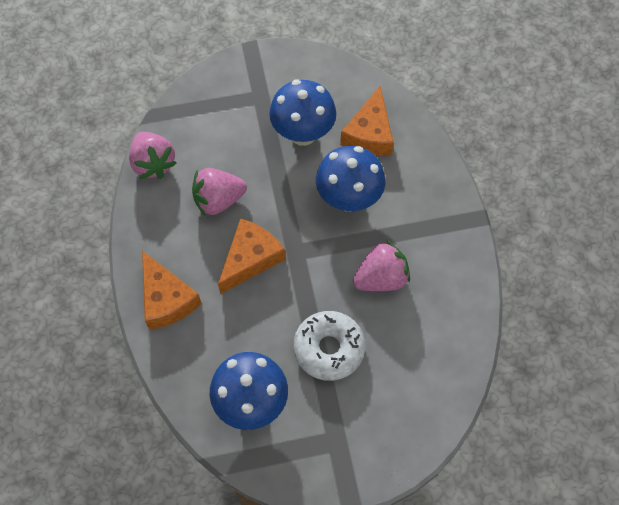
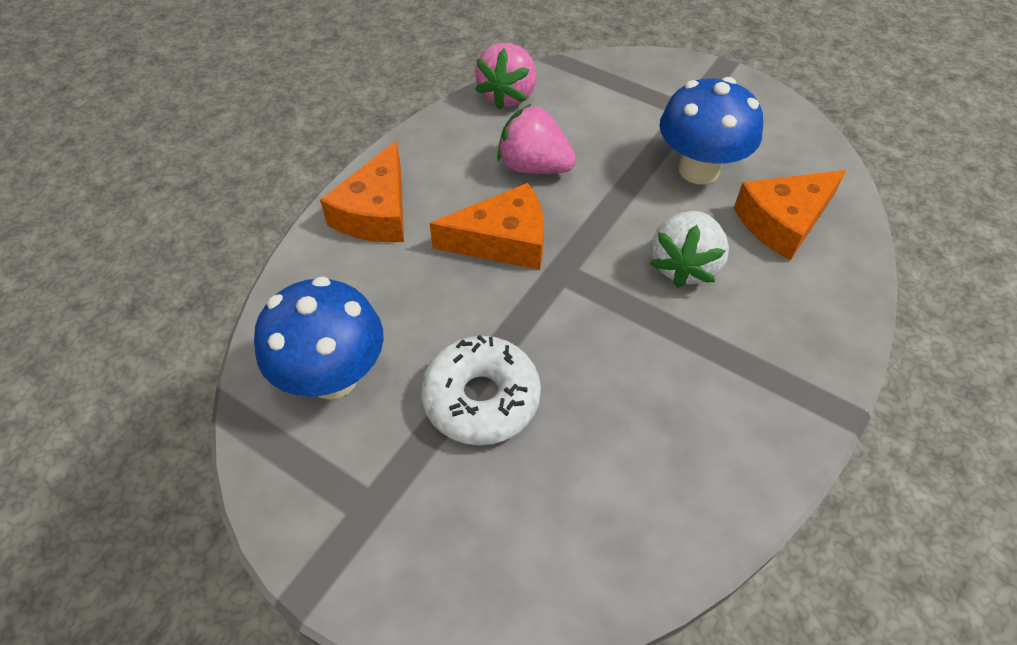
camera: 45 degrees right, 10 degrees down
(348, 199) = (684, 266): blue mushroom -> white strawberry
(381, 278) = (632, 377): pink strawberry -> none

